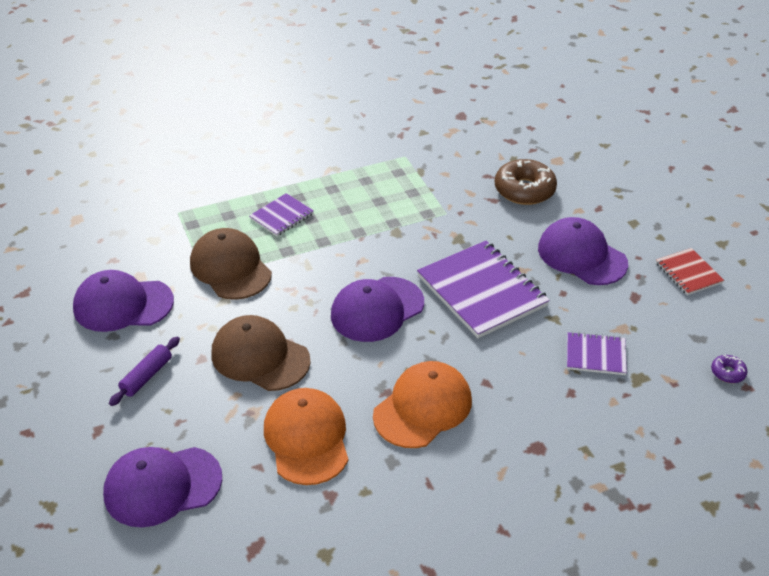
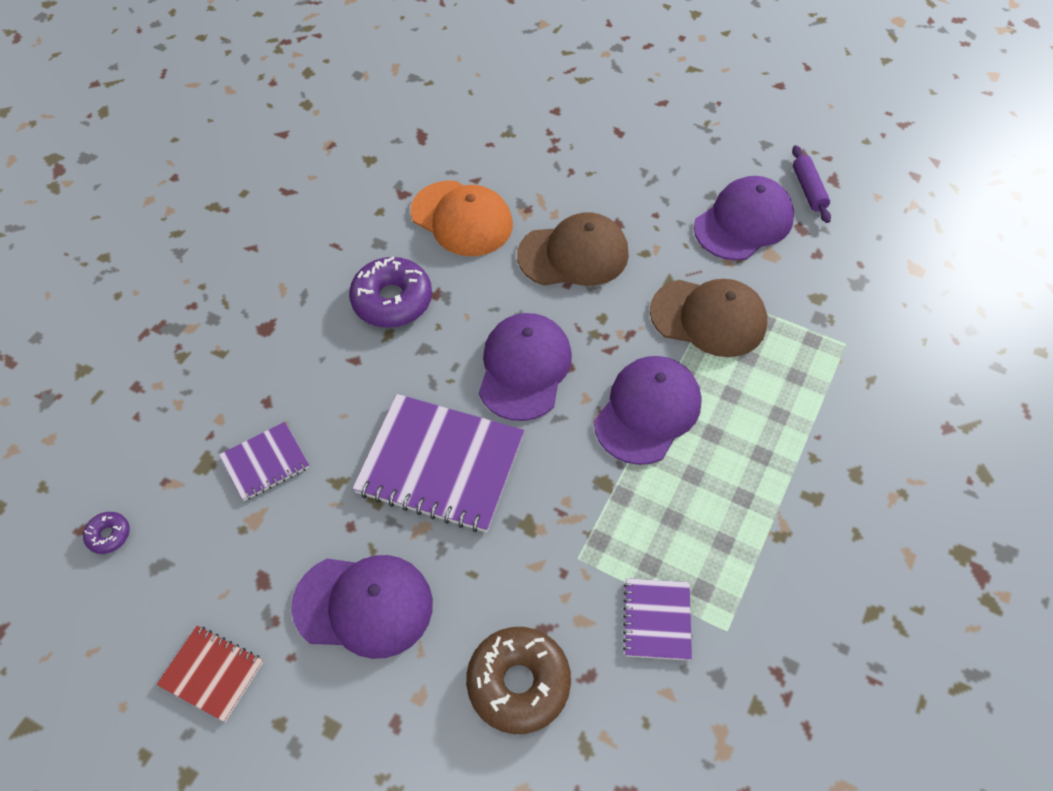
camera: 140 degrees right, 15 degrees up
(147, 376) = (639, 184): purple rolling pin -> purple rolling pin (808, 190)
(162, 486) = (526, 129): purple cap -> purple cap (647, 411)
(281, 216) = (744, 414): purple notebook -> purple notebook (657, 620)
(423, 407) = (392, 300): orange cap -> purple donut

